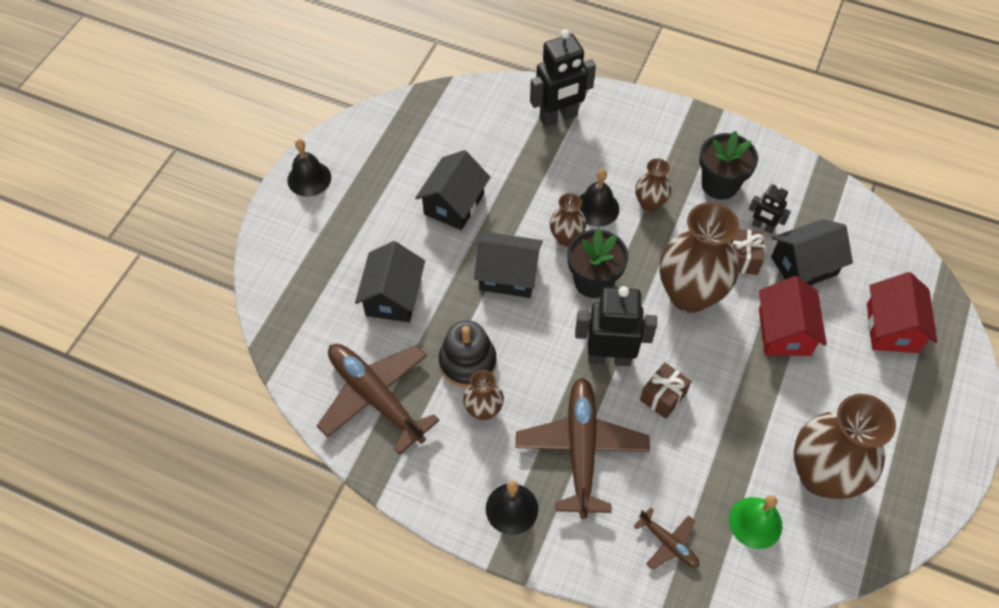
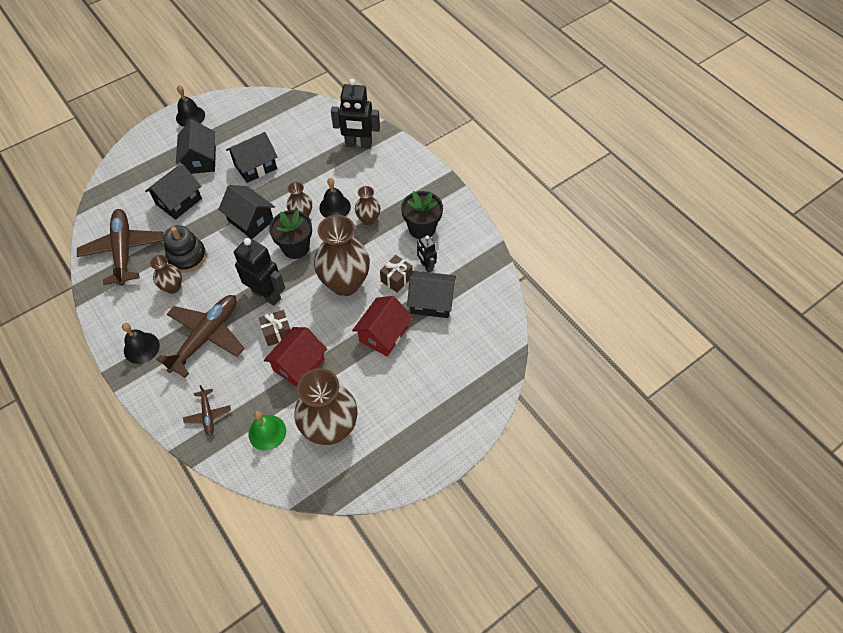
camera: 30 degrees right, 0 degrees up
(374, 229) = (200, 160): none -> black house
(892, 328) = (454, 367): red house -> red house (299, 364)

